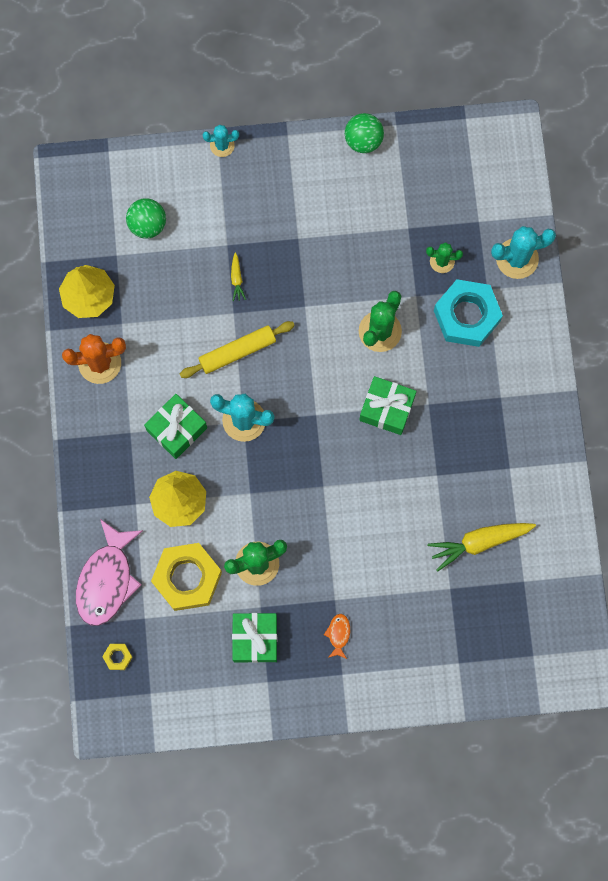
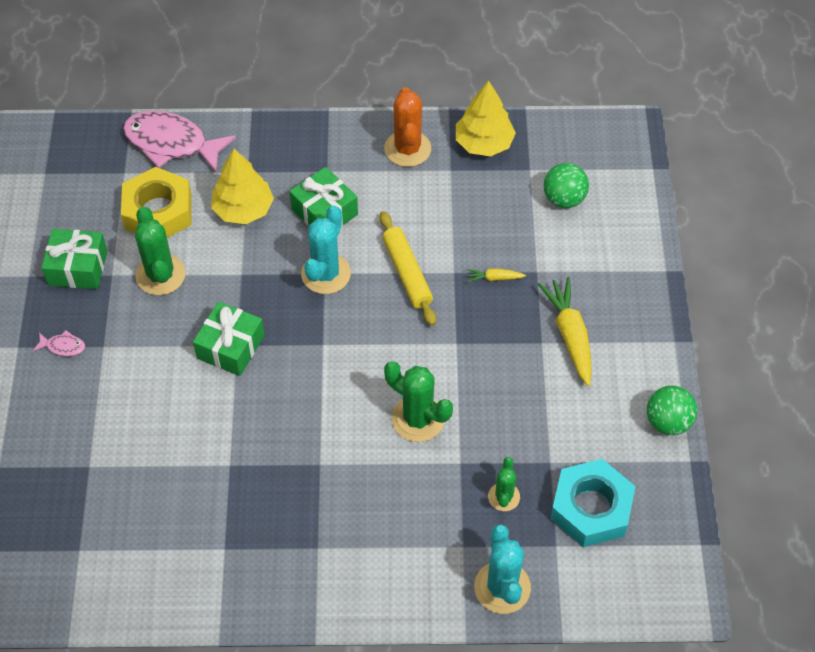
camera: 95 degrees right, 20 degrees down
(118, 657) = (89, 148): yellow nut -> none
(222, 145) = (660, 274): turquoise cactus -> none
(338, 634) = (63, 347): orange fish -> pink fish
(387, 409) = (320, 418): green gift -> green gift (230, 347)
(467, 316) = (429, 518): turquoise nut -> turquoise nut (591, 508)
(479, 542) = (138, 504): yellow carrot -> yellow carrot (570, 335)

